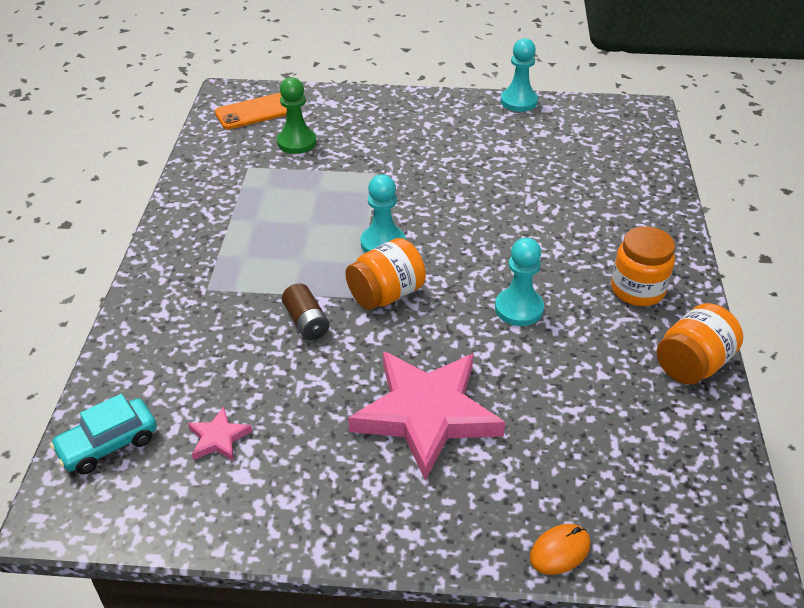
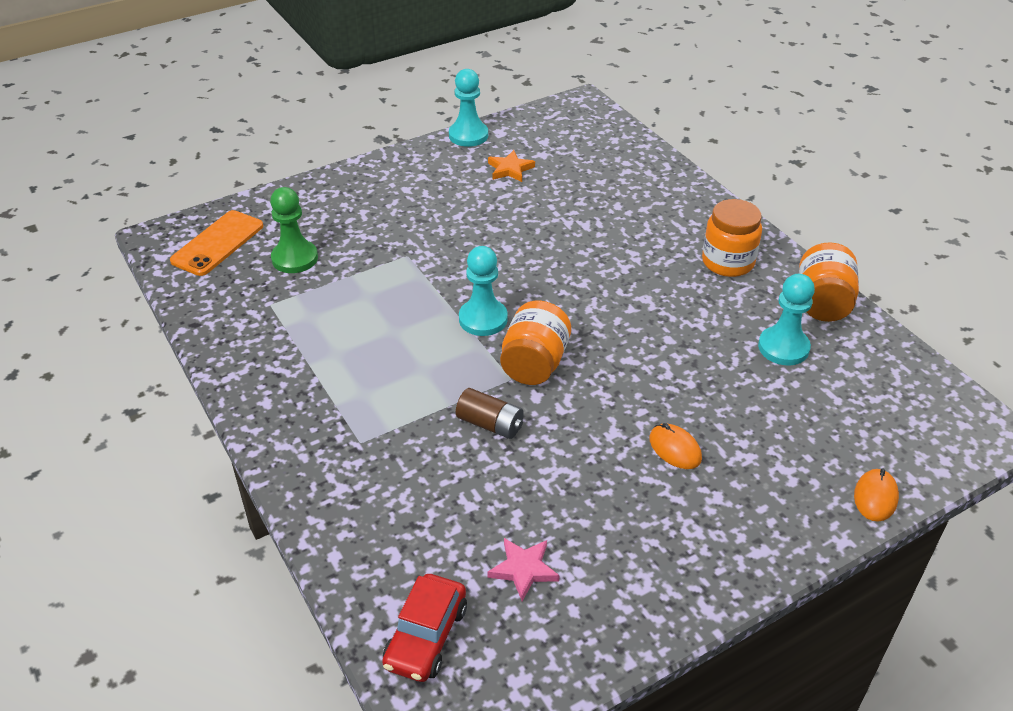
camera: 35 degrees left, 0 degrees up
(108, 444) = (426, 636): turquoise car -> red car
(426, 414) = (675, 448): pink star -> orange mouse
(519, 308) = (655, 322): turquoise pawn -> turquoise pawn (783, 347)
(525, 139) = (510, 169): none -> orange star

